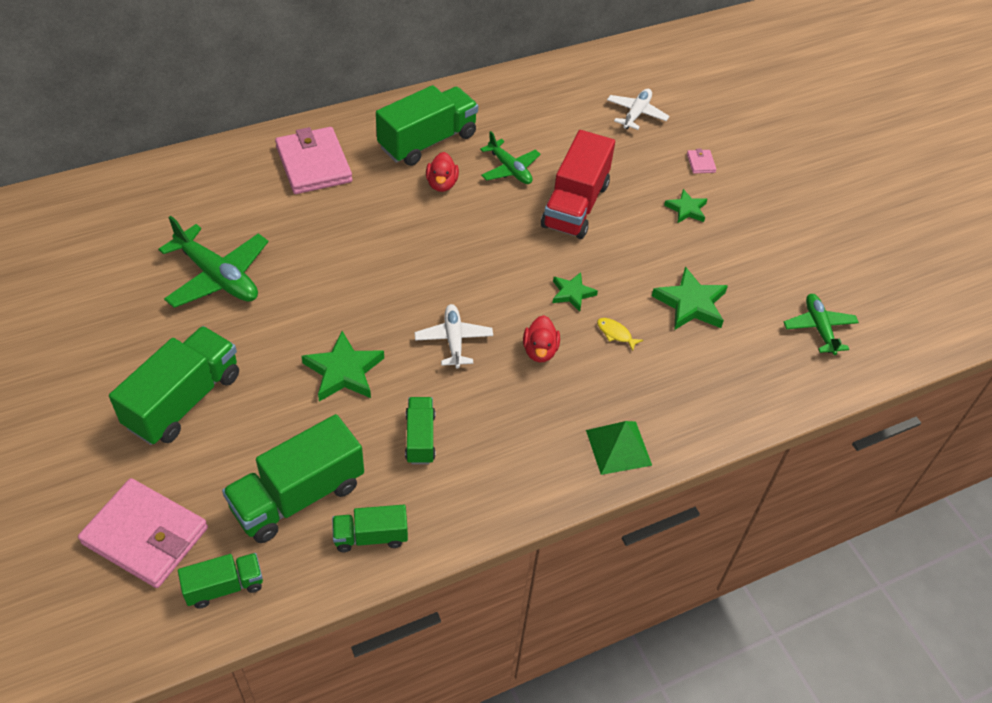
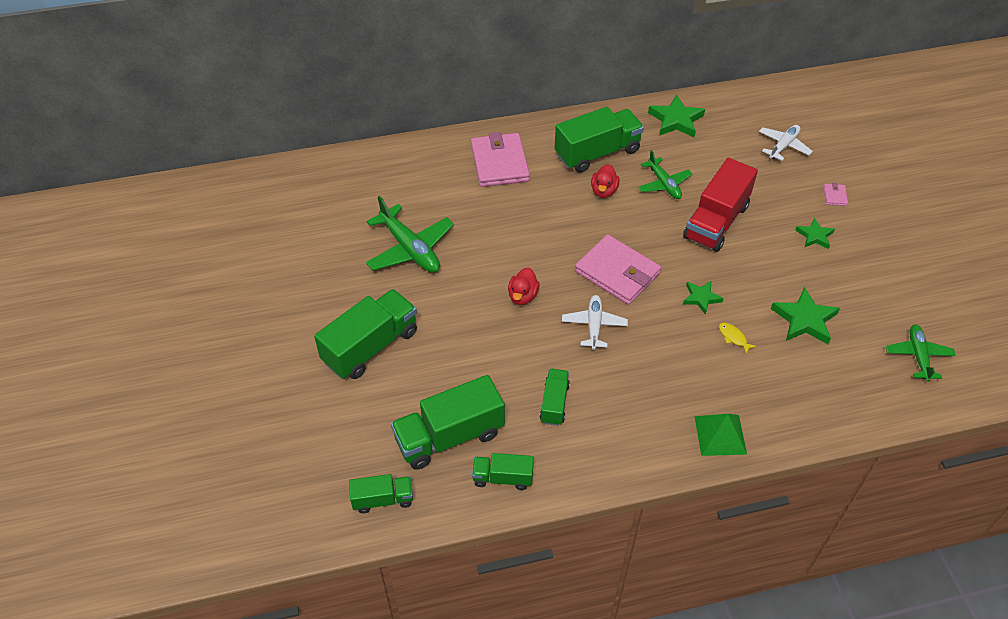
camera: 15 degrees right, 0 degrees up
(145, 535) = (328, 449): pink wallet -> pink wallet (617, 272)
(344, 371) = (500, 339): green star -> green star (676, 120)
(540, 351) = (665, 344): red duck -> red duck (522, 296)

